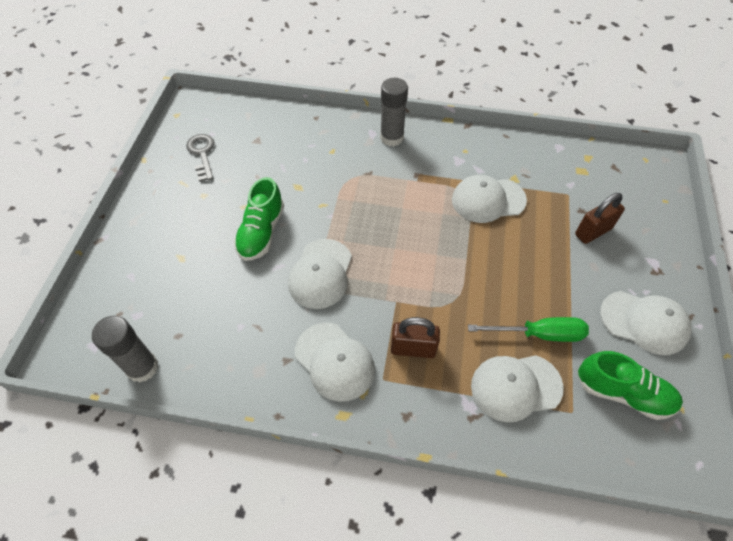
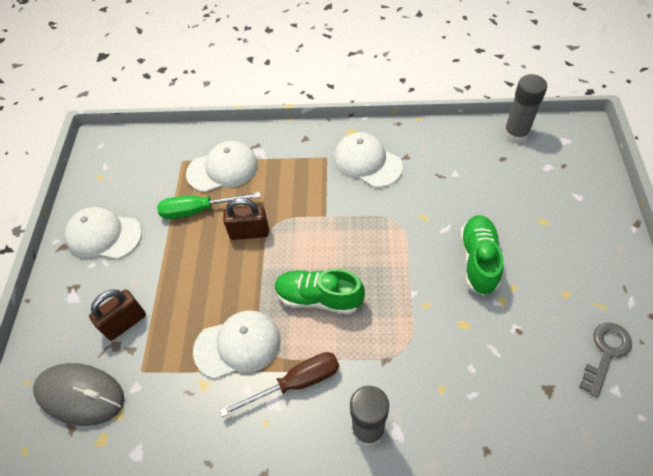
camera: 175 degrees right, 0 degrees up
(202, 154) = (606, 353): grey key -> grey key turned 120 degrees counterclockwise
(320, 274) = (402, 228): white cap -> none
(413, 349) = (305, 181): brown padlock -> brown padlock (249, 232)
(441, 169) = (296, 383): none -> brown screwdriver
(615, 186) = (80, 395): none -> grey mouse
(623, 393) = (140, 179): green shoe -> green shoe (319, 298)

